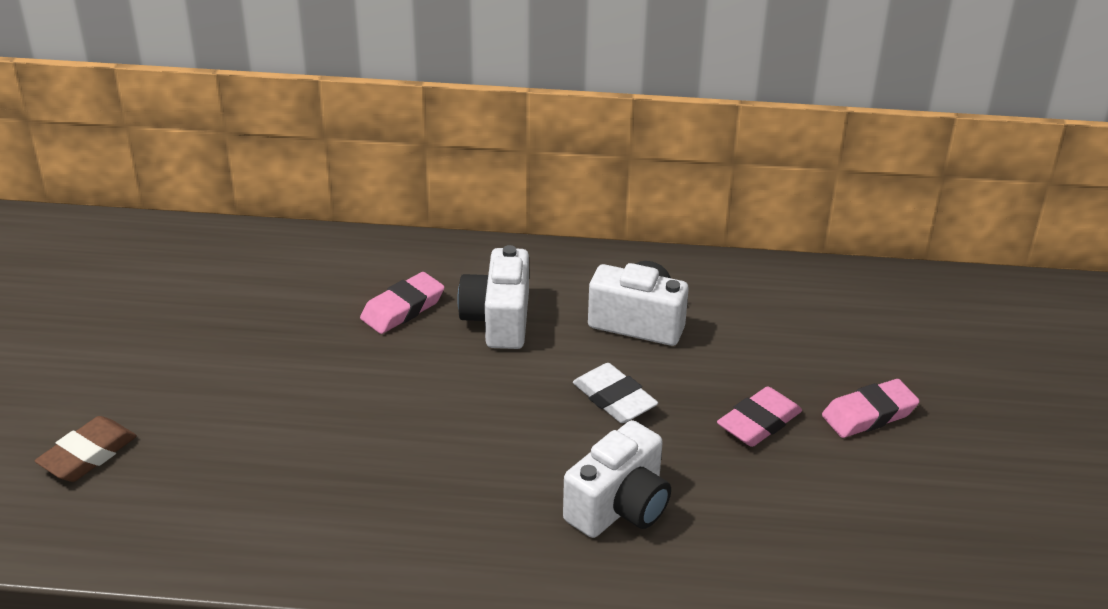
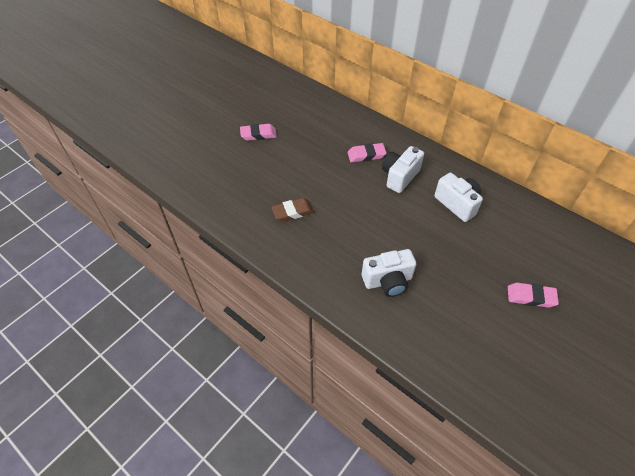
camera: 35 degrees right, 15 degrees up
(88, 455) = (219, 163): brown eraser -> brown eraser (293, 212)
(614, 399) = (421, 233): white eraser -> none
(758, 422) = (476, 275): pink eraser -> pink eraser (258, 134)

